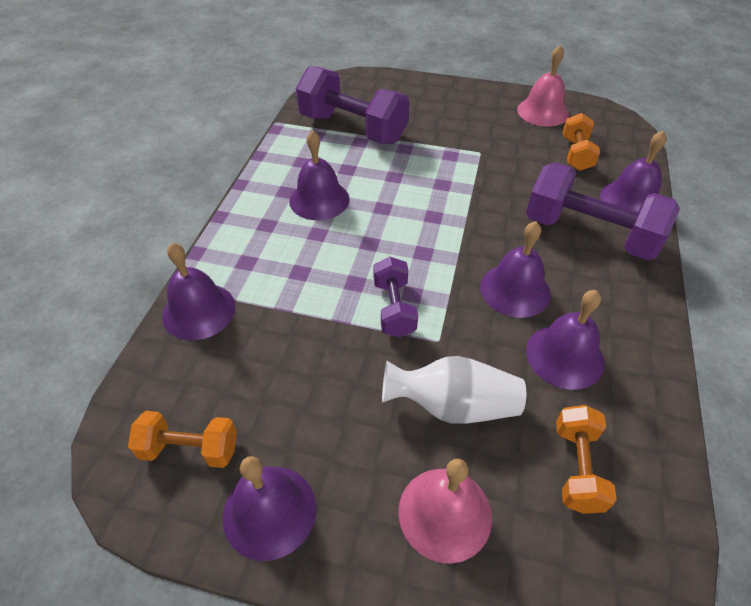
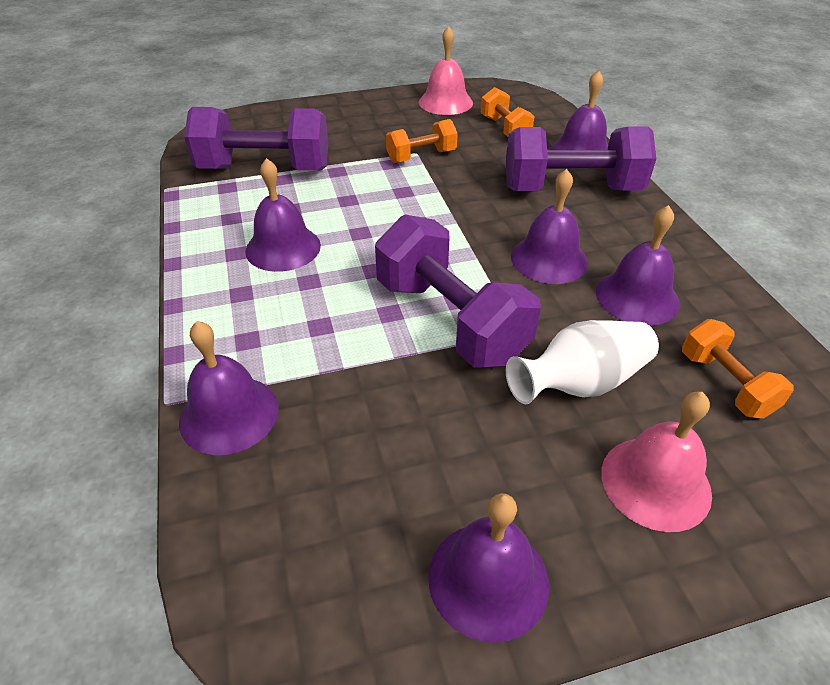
camera: 30 degrees left, 5 degrees down
(190, 449) = (342, 566): orange dumbbell -> orange dumbbell (421, 156)
(394, 308) = (450, 320): purple dumbbell -> purple dumbbell, size x1.85

